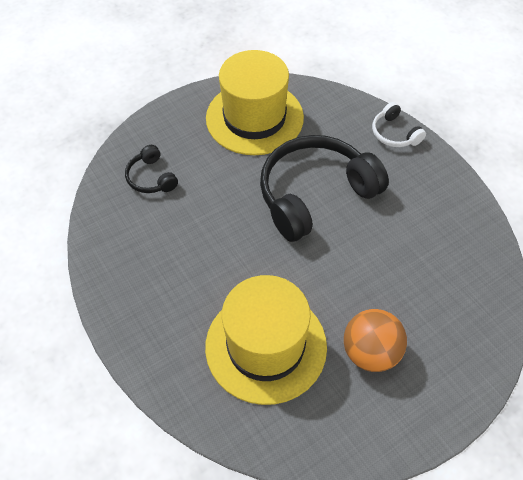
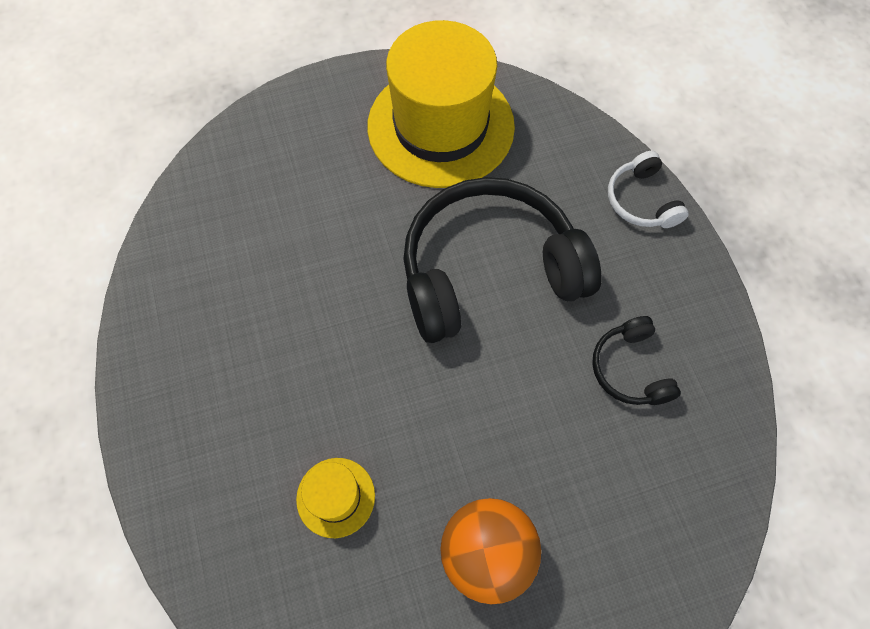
camera: 15 degrees right, 10 degrees up
(151, 177) = (263, 185): black headphones -> black headphones (630, 369)
(266, 346) = (335, 497): yellow hat -> yellow hat, size x0.43

